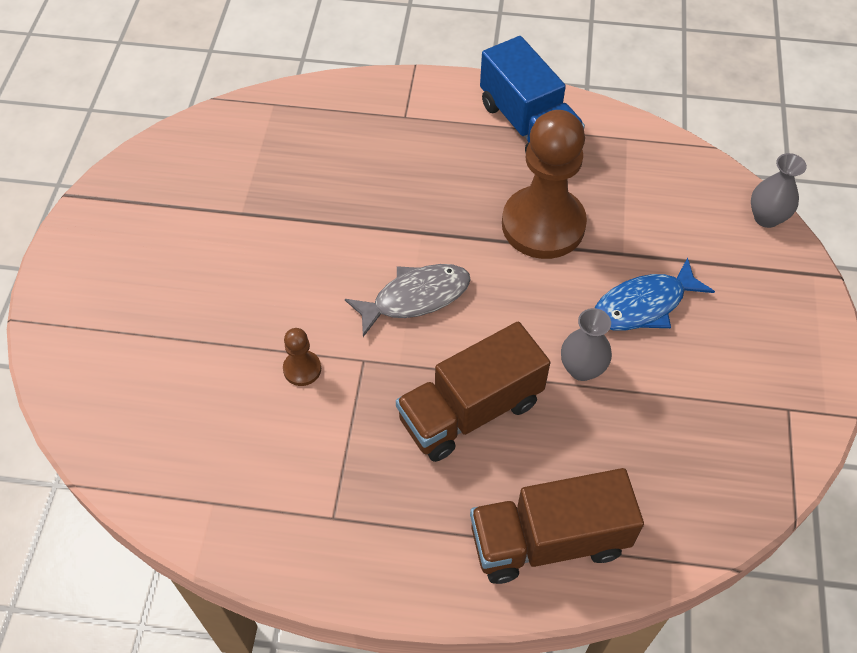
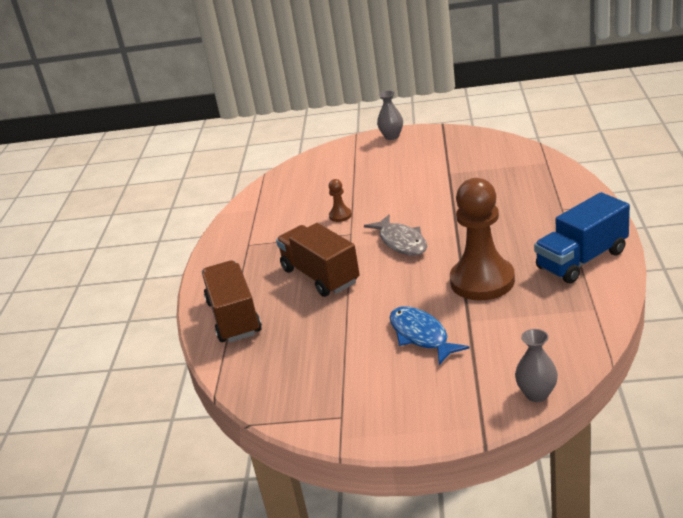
camera: 90 degrees right, 25 degrees down
(582, 369) = (359, 314): grey vase -> grey vase (392, 136)

